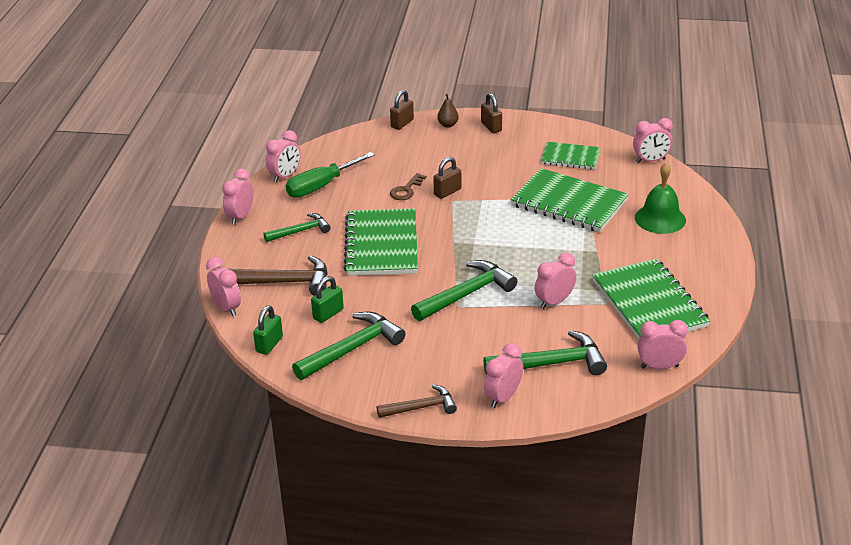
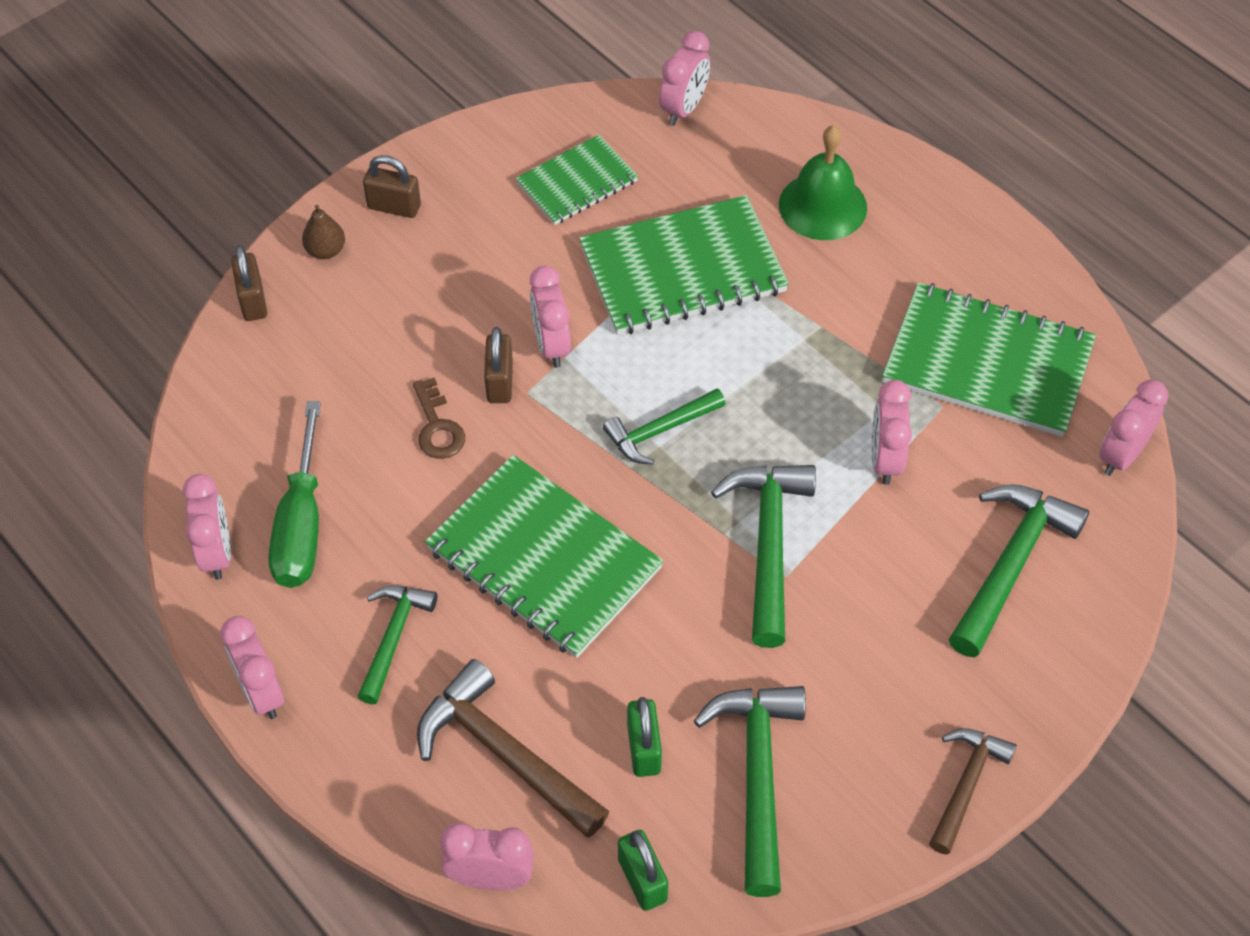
camera: 50 degrees left, 20 degrees up
(283, 282) = (504, 753): brown hammer -> brown hammer turned 90 degrees counterclockwise
(481, 239) = (660, 431): none -> green hammer
(503, 398) = (1030, 673): pink clock -> pink clock (551, 345)

